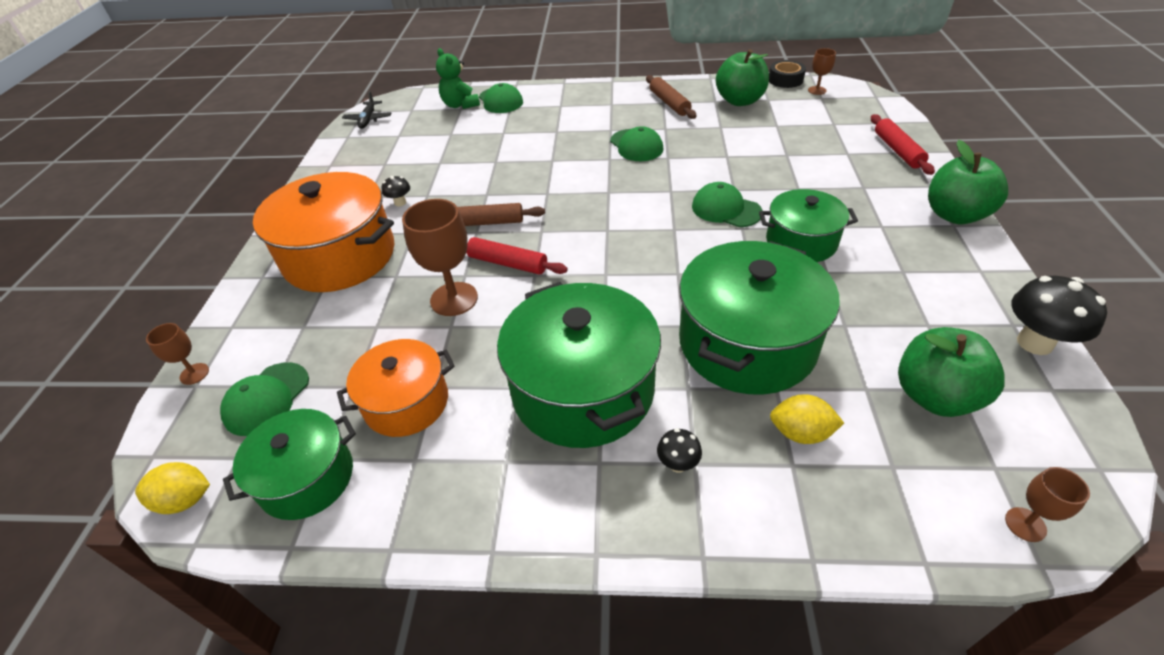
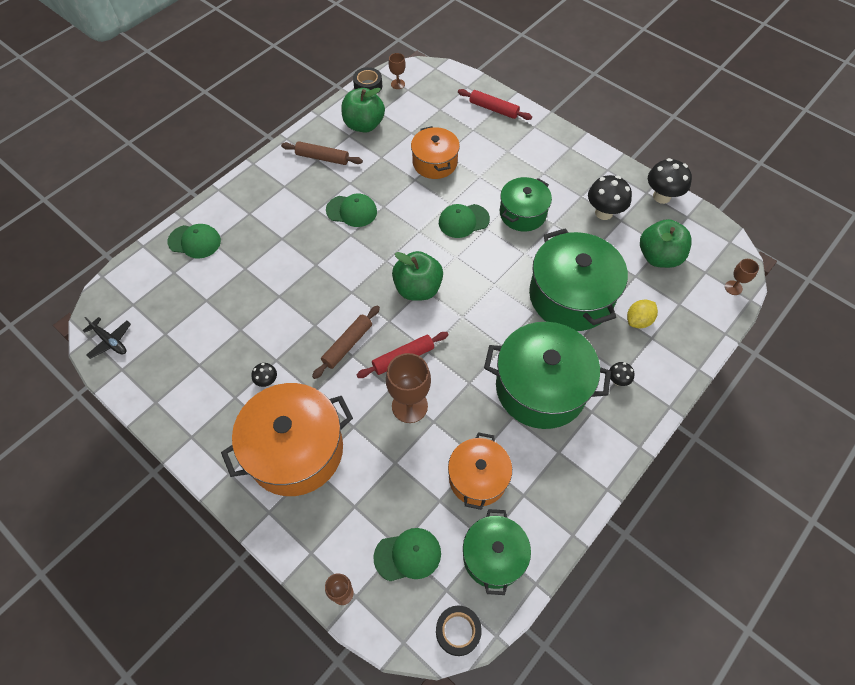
camera: 55 degrees left, 15 degrees up
(185, 500) = (458, 631): yellow lemon -> black tape
(266, 399) = (408, 555): green cap -> green cap turned 75 degrees counterclockwise
(460, 105) = (168, 269): green teddy bear -> none
(766, 155) = (435, 163): none -> orange pot
(912, 303) = (603, 213): none -> black mushroom
(954, 215) = (564, 140): green apple -> green apple (418, 288)

